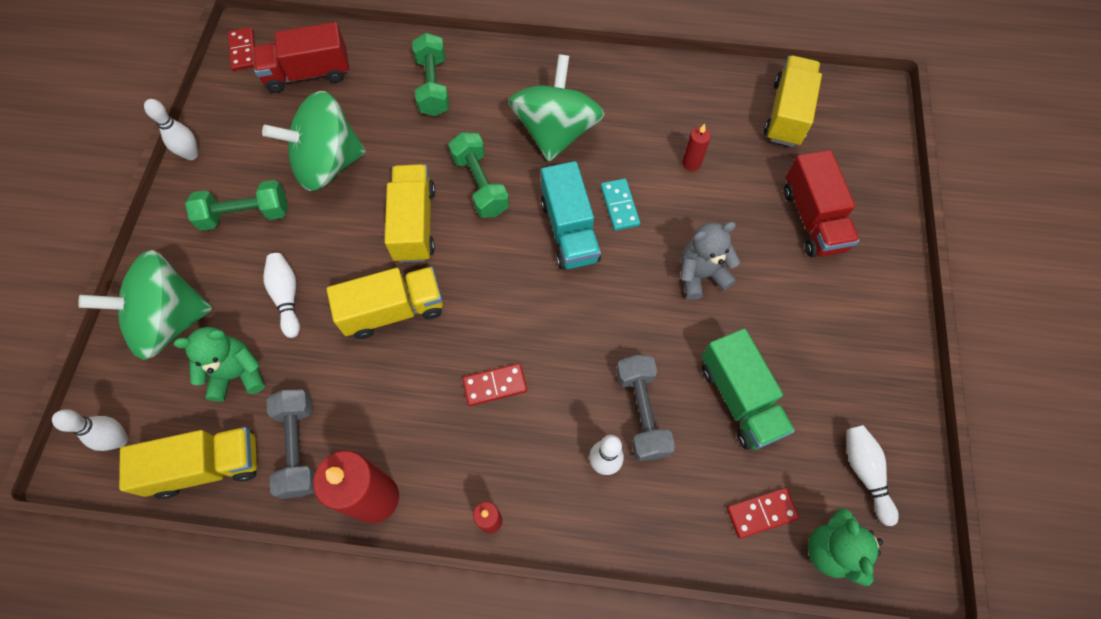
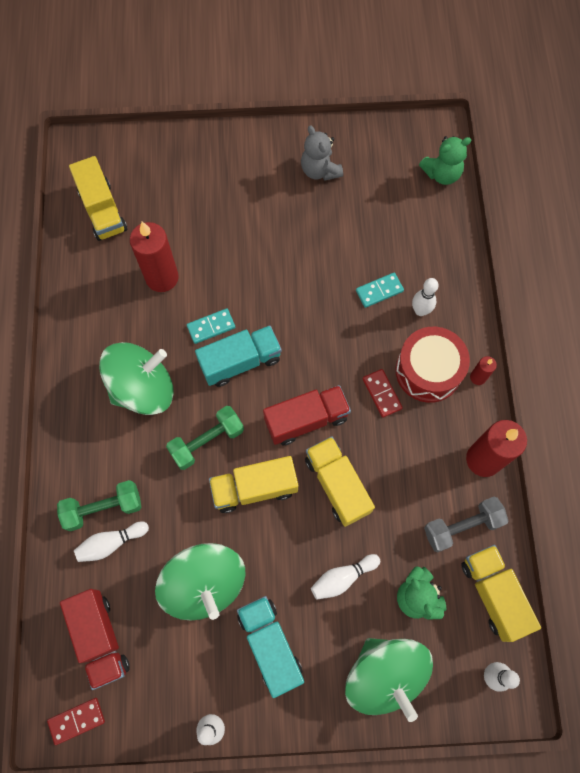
camera: 100 degrees left, 5 degrees up
(245, 215) = (270, 645): green dumbbell -> turquoise truck
(514, 453) = (428, 371): none -> red drum
(556, 132) = (143, 388): green spinning top -> green spinning top turned 150 degrees clockwise
(641, 412) = (379, 291): grey dumbbell -> turquoise domino
(691, 163) = (162, 277): red candle -> red candle, size x2.10
(701, 275) = (263, 262): grey teddy bear -> grey teddy bear (320, 170)
(739, 399) = (355, 230): green truck -> none
(761, 513) = (429, 213): red domino -> none
(787, 114) = (102, 210): yellow truck -> yellow truck turned 120 degrees counterclockwise
(812, 219) = (201, 190): red truck -> red truck (306, 420)
(864, 473) = (388, 156): white bowling pin -> white bowling pin (111, 543)

